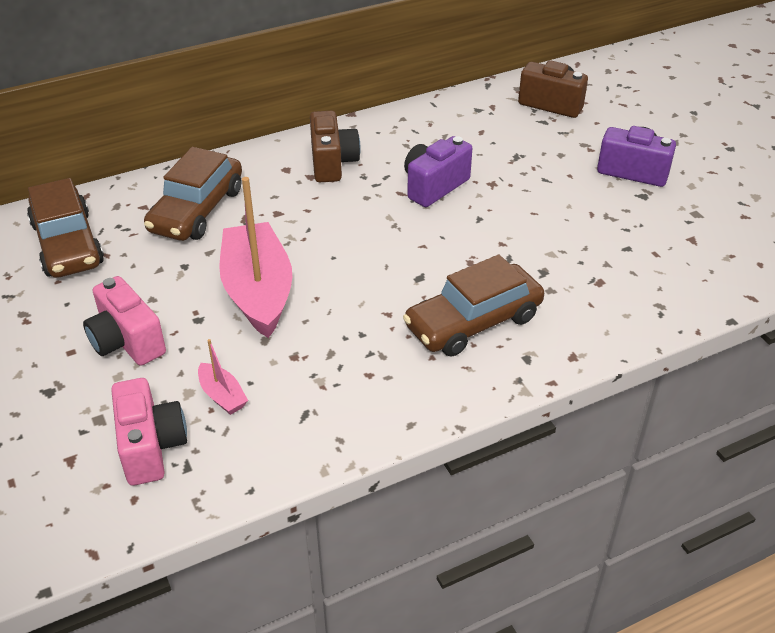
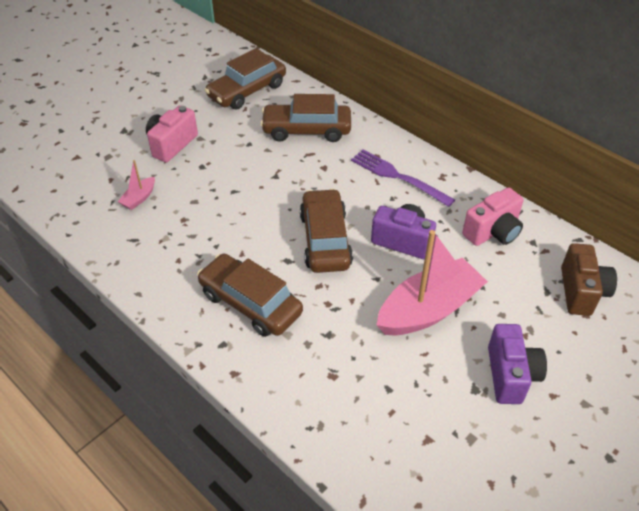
camera: 70 degrees right, 5 degrees up
(151, 447) = (91, 183): pink camera -> pink camera (493, 232)
(258, 291) = (238, 184): pink boat -> pink boat (429, 309)
(332, 163) = (398, 177): brown camera -> purple fork
(402, 240) = (325, 240): none -> brown car

